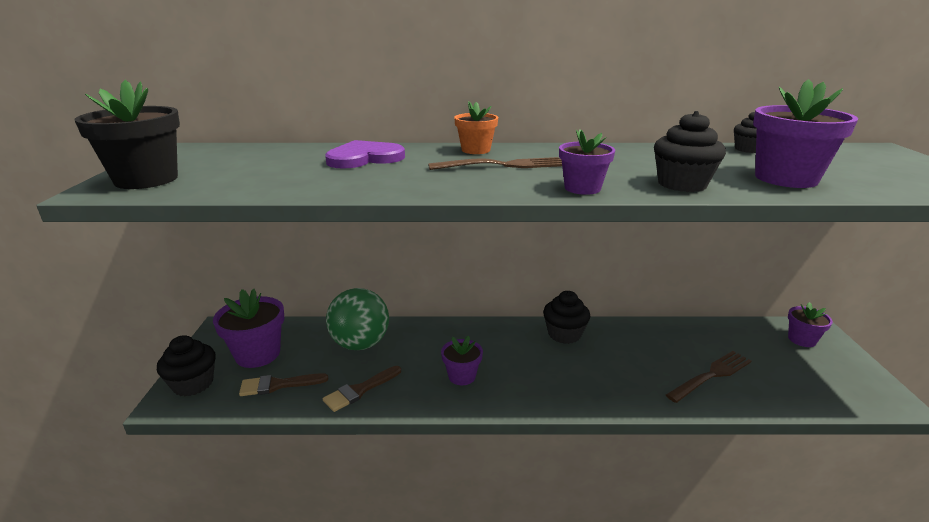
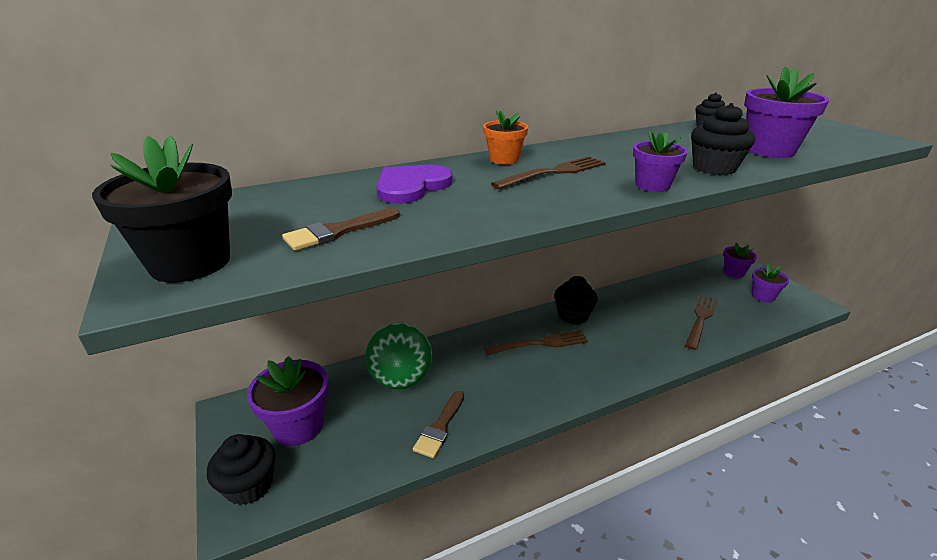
camera: 25 degrees left, 5 degrees up
(278, 385) = (351, 451): brown brush -> brown brush (338, 231)
(462, 376) = (521, 381): purple flower pot -> purple flower pot (763, 296)
(508, 350) = (540, 343): none -> brown fork

